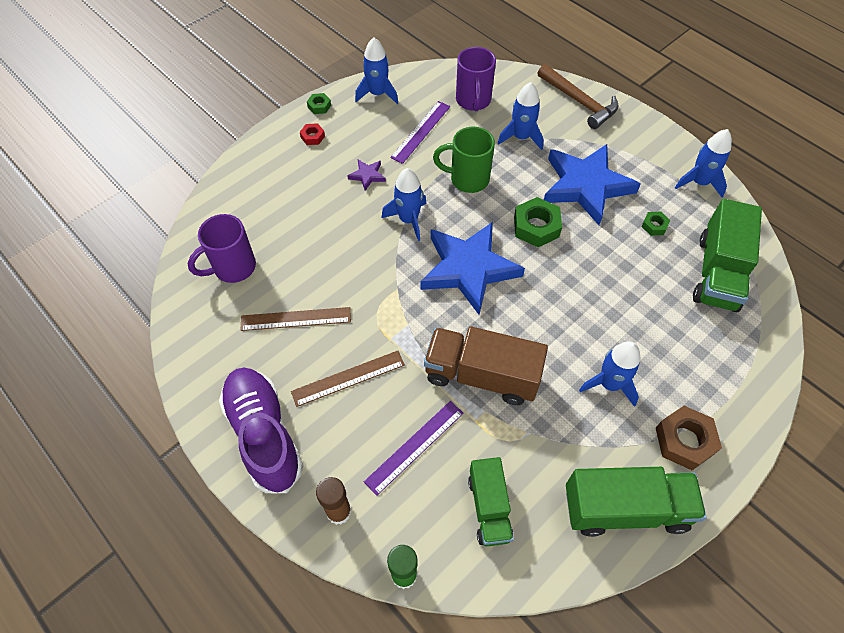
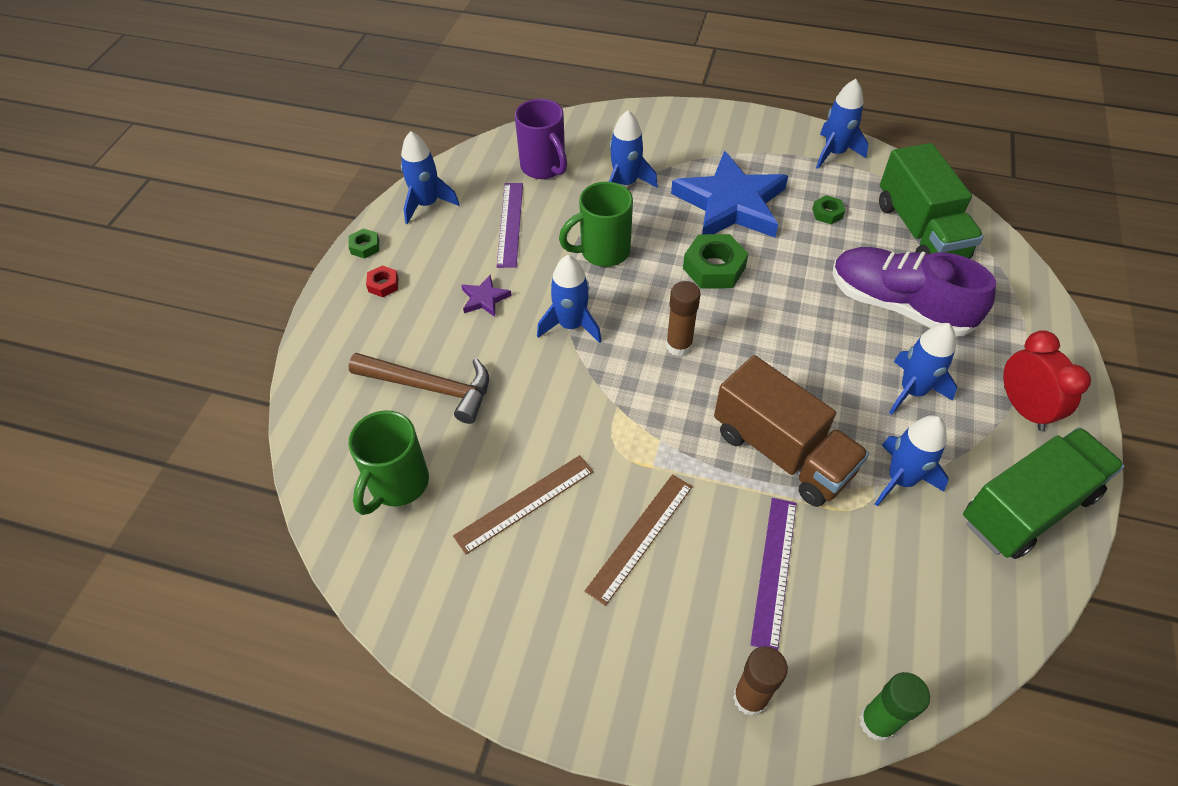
camera: 30 degrees left, 5 degrees down
(233, 268) = (397, 484): purple mug -> green mug
(264, 434) = (592, 662): purple shoe -> purple shoe (898, 305)
(468, 269) = (679, 346): blue star -> brown glue stick
(481, 375) = (782, 452): brown truck -> brown truck turned 120 degrees counterclockwise
(489, 508) = (902, 590): green truck -> none
(549, 438) = (900, 479): none -> blue rocket
(579, 102) = (657, 123): brown hammer -> brown hammer (430, 387)
(684, 441) = (1023, 408): brown nut -> red clock

